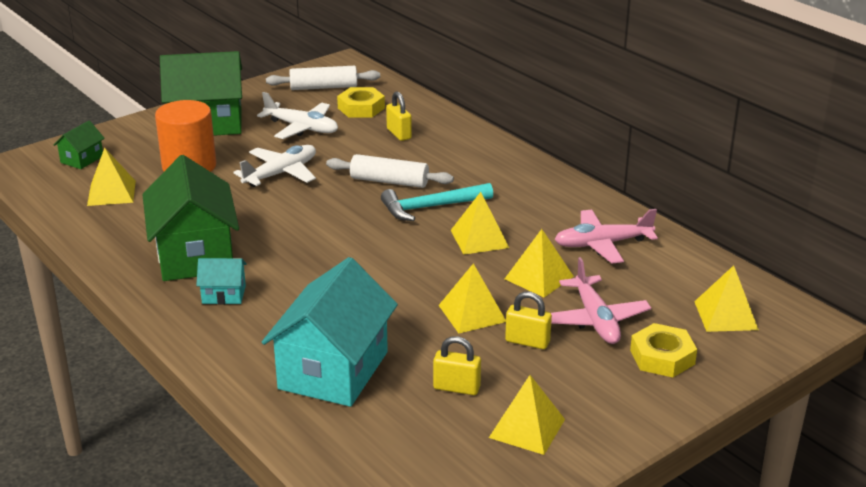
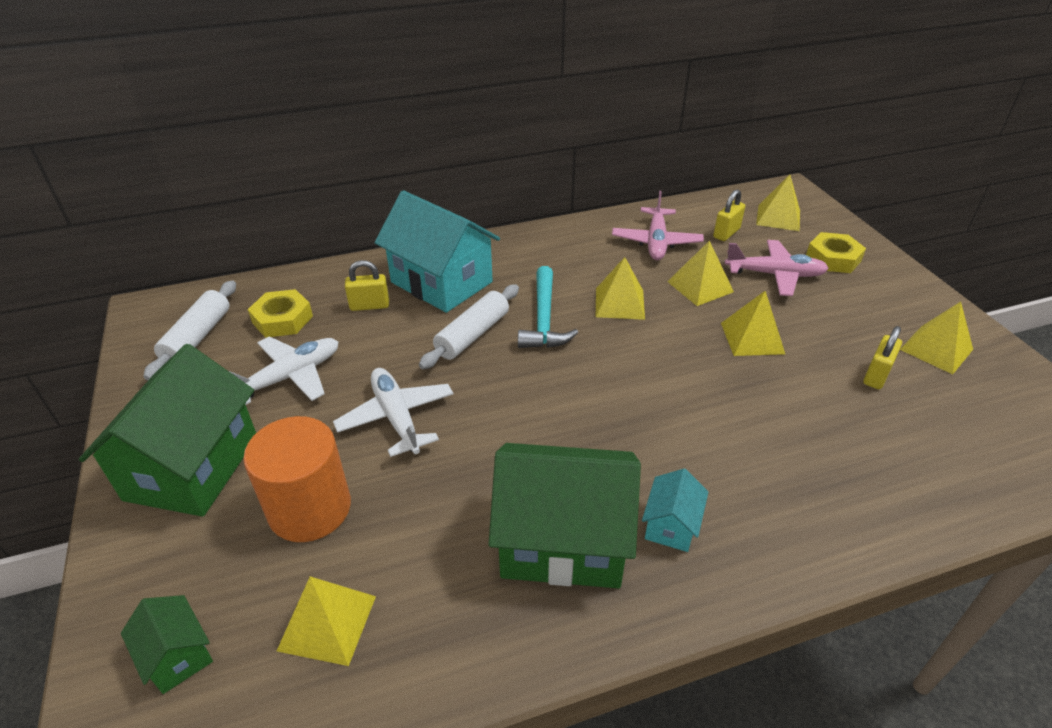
camera: 70 degrees left, 10 degrees up
(333, 370) = (844, 455): turquoise house -> turquoise house (441, 282)
(527, 341) = (804, 318): yellow padlock -> yellow padlock (726, 233)

